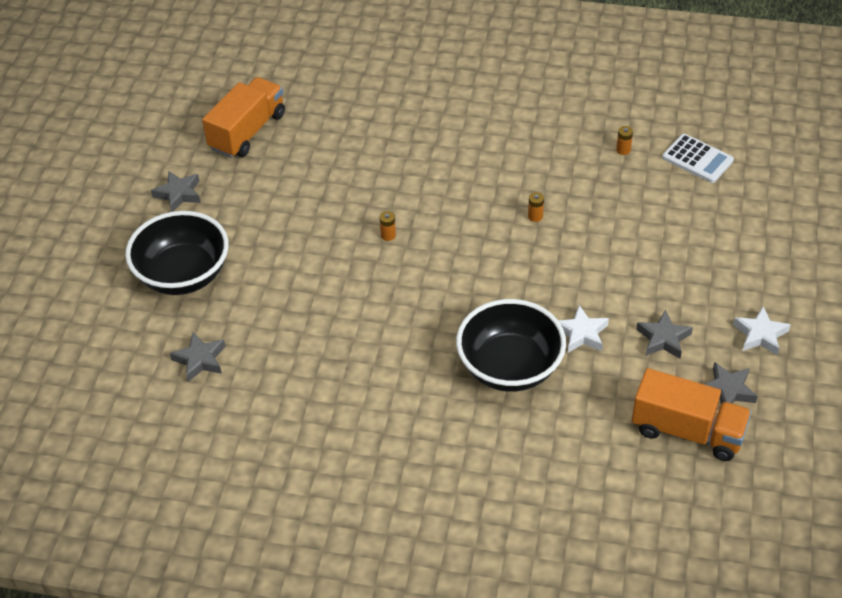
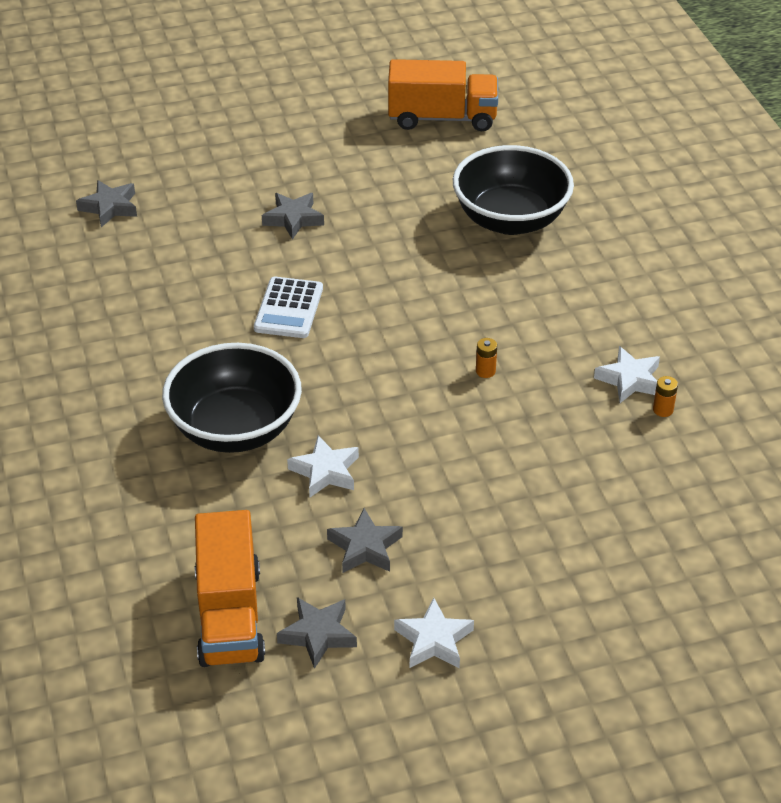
camera: 60 degrees right, 5 degrees down
(179, 194) = (318, 110): grey star -> grey star (293, 219)
(183, 275) = (212, 155): black bowl -> black bowl (510, 220)
(388, 235) = (368, 268): orange battery -> none
(587, 153) = (629, 380): none -> white star
(697, 159) = (706, 484): white calculator -> white calculator (289, 308)

